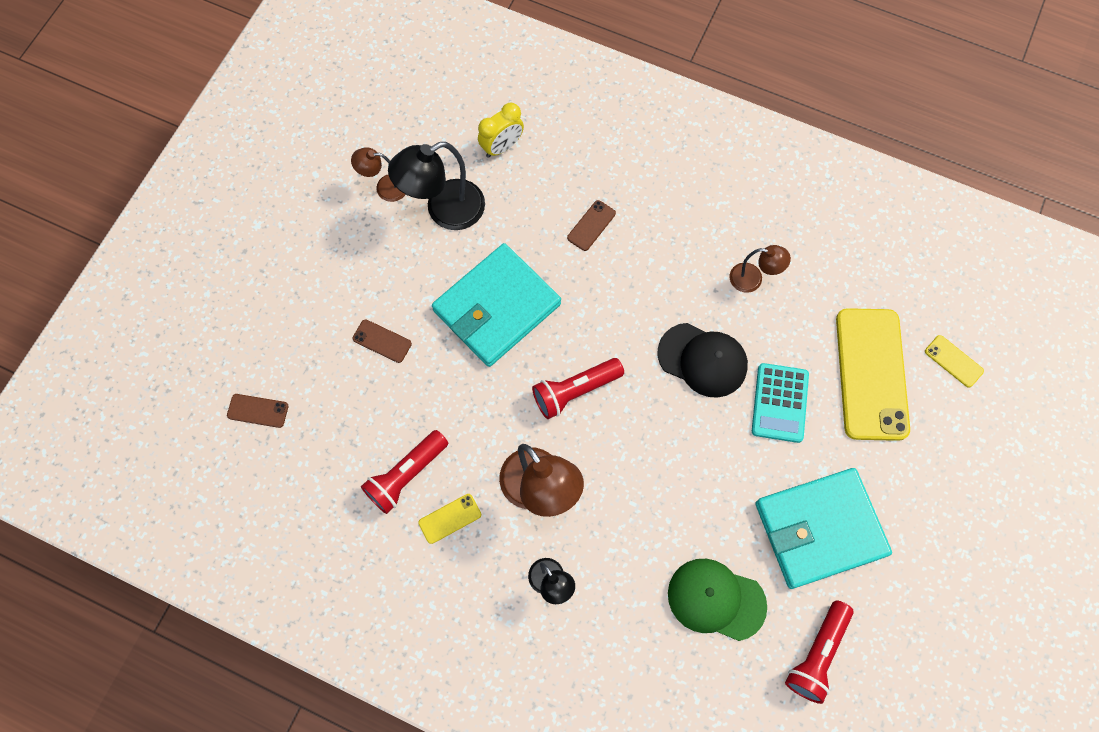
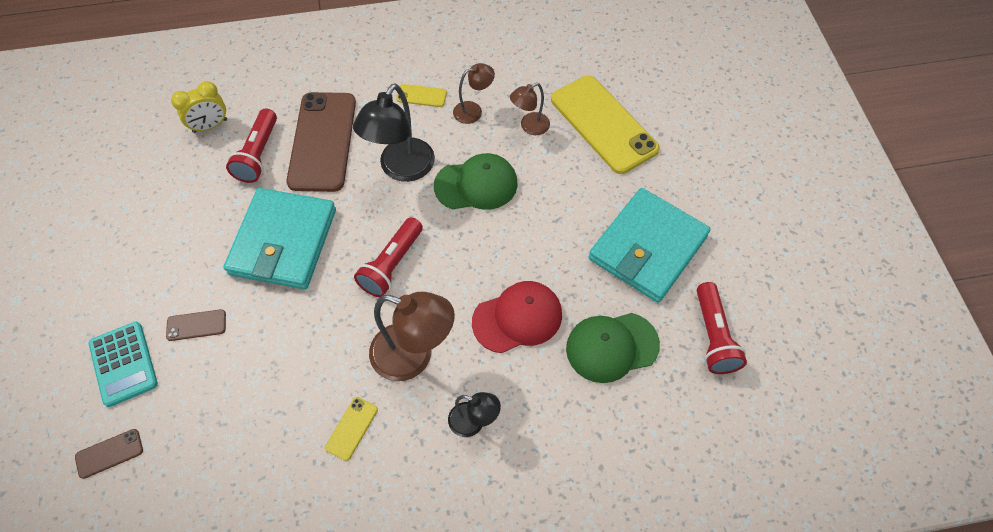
camera: 35 degrees left, 10 degrees down
(385, 187) = (123, 207): brown lamp -> brown lamp (529, 127)
(406, 475) = (289, 419): red flashlight -> red flashlight (258, 155)
(444, 211) = (189, 196): black lamp -> black lamp (401, 169)
(502, 147) = (210, 126): yellow clock -> yellow clock turned 45 degrees clockwise
(591, 225) = (323, 141): brown phone -> brown phone, size x2.38
(651, 516) = (517, 318): none -> red cap
(702, 360) = (476, 185): black cap -> green cap
(780, 403) = (554, 180): turquoise calculator -> turquoise calculator (124, 364)
(953, 361) = (651, 85): yellow phone -> yellow phone (421, 96)

